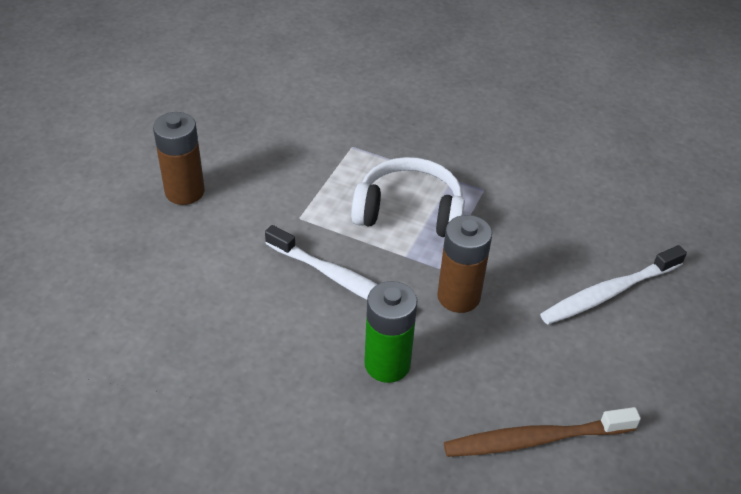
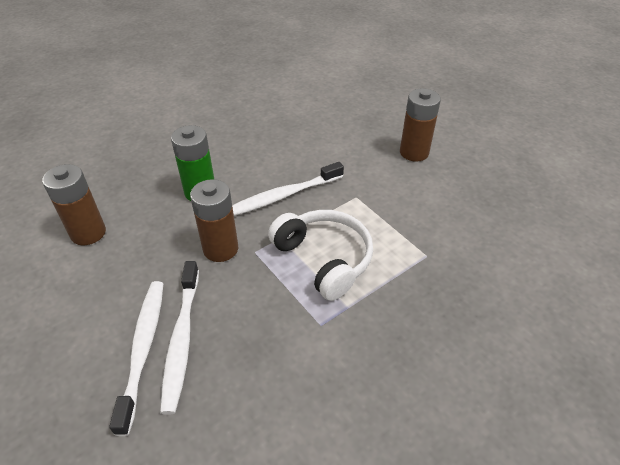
camera: 120 degrees right, 0 degrees up
(409, 212) = (324, 259): white headphones -> white headphones turned 75 degrees counterclockwise
(535, 439) = (88, 233): brown toothbrush -> brown battery
(577, 271) = (181, 340): none -> white toothbrush

